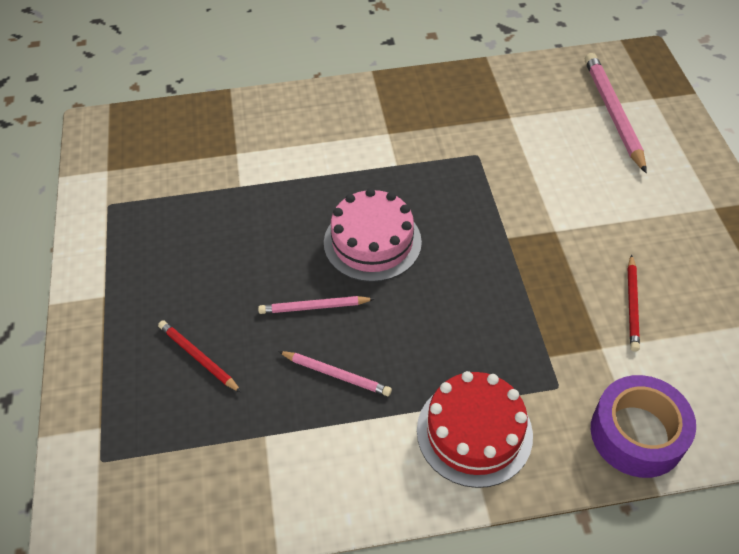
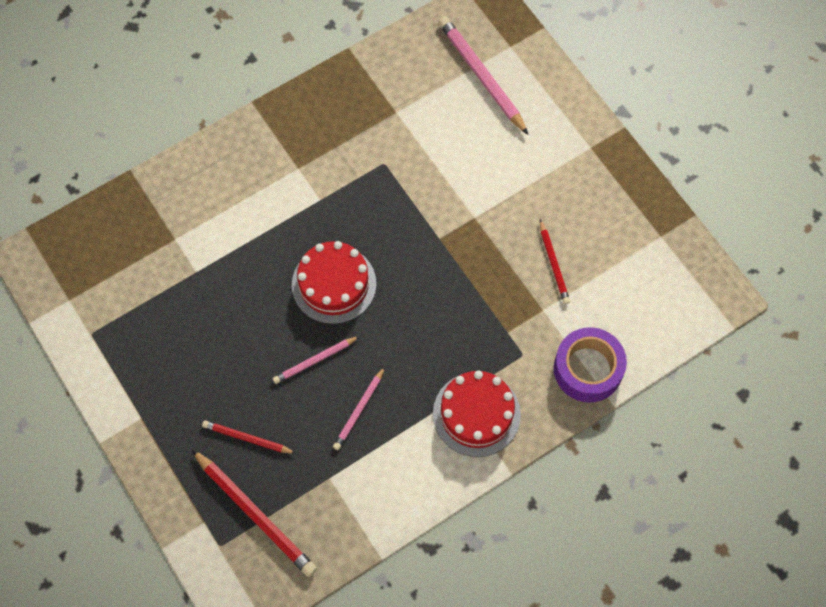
camera: 25 degrees left, 15 degrees up
(159, 443) = (255, 515): none -> red pencil
(336, 375) = (359, 410): pink pencil -> pink pencil turned 120 degrees clockwise
(372, 242) = (334, 284): pink cake -> red cake

